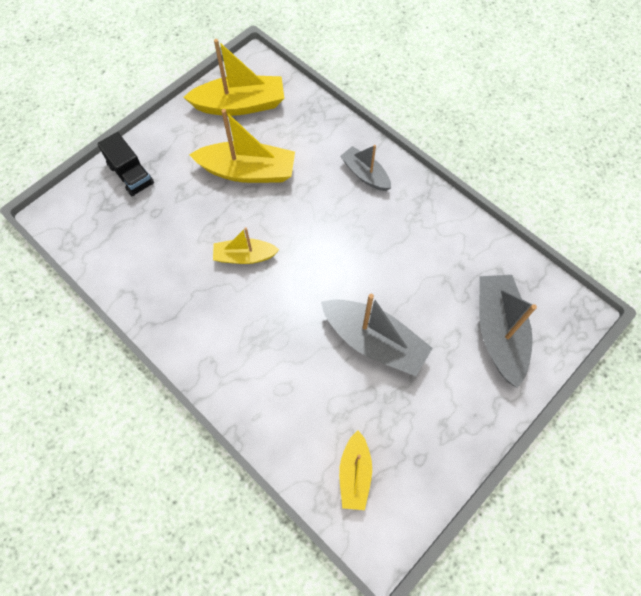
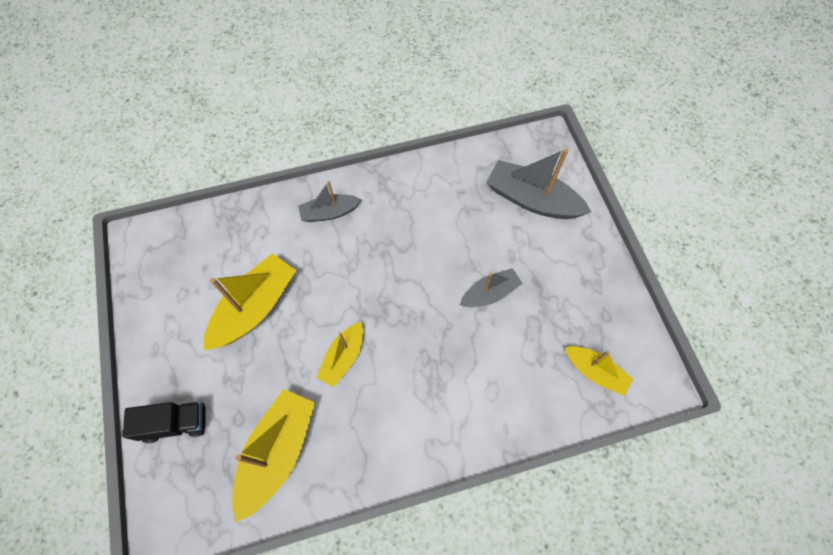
camera: 60 degrees left, 0 degrees up
(240, 105) = (175, 276): yellow boat -> yellow boat (278, 452)
(374, 341) = (489, 293): grey boat -> grey boat, size x0.60

